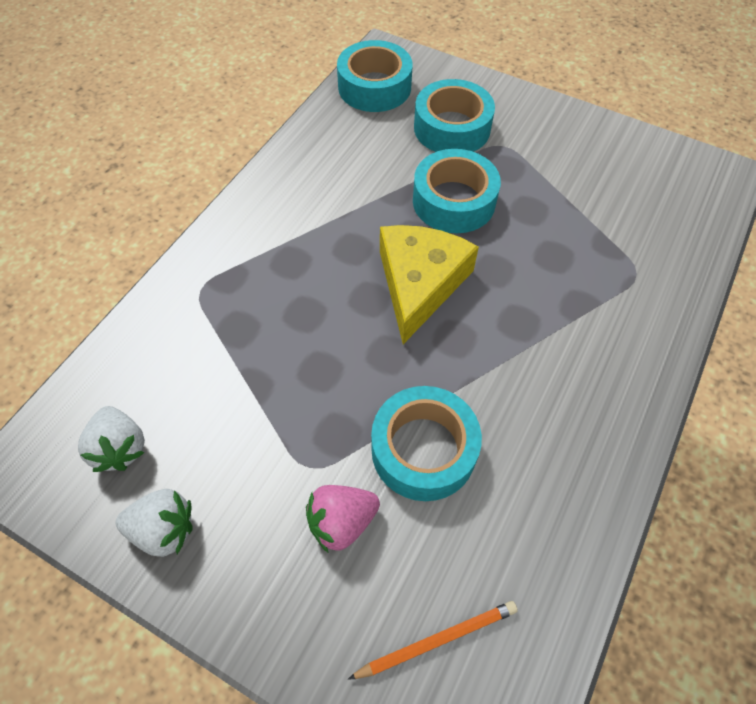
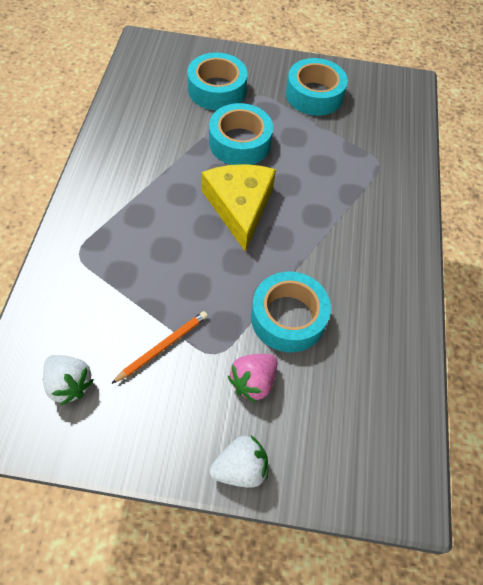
camera: 25 degrees left, 0 degrees up
(164, 530) = (129, 429): white strawberry -> white strawberry (240, 468)
(374, 87) = (147, 71): turquoise tape -> turquoise tape (314, 95)
(437, 640) = (345, 433): orange pencil -> orange pencil (162, 347)

